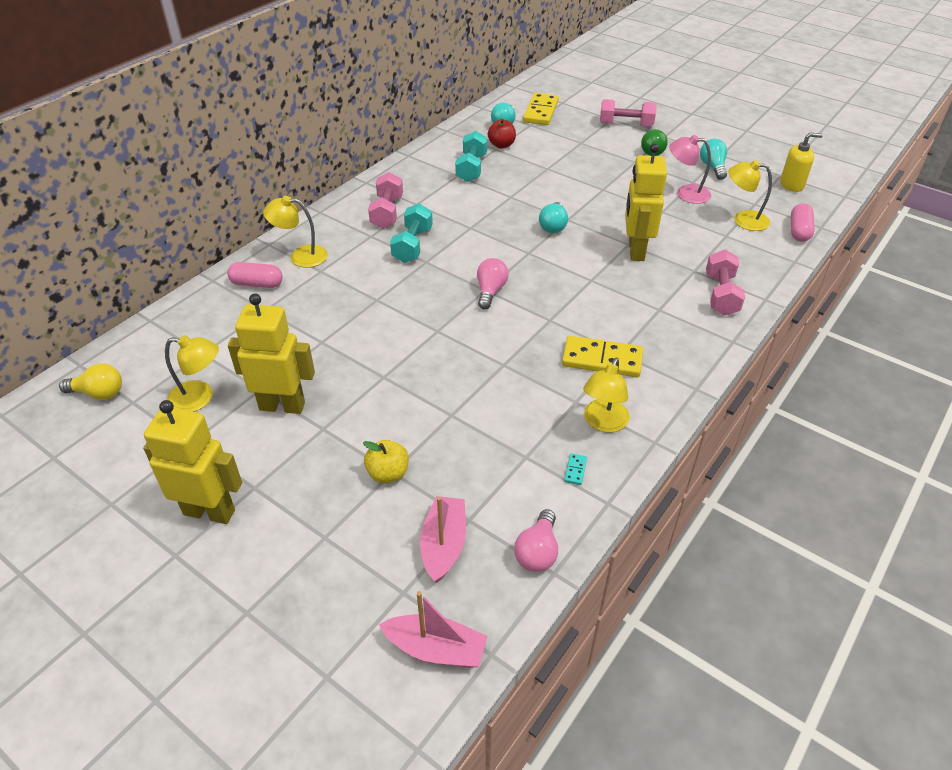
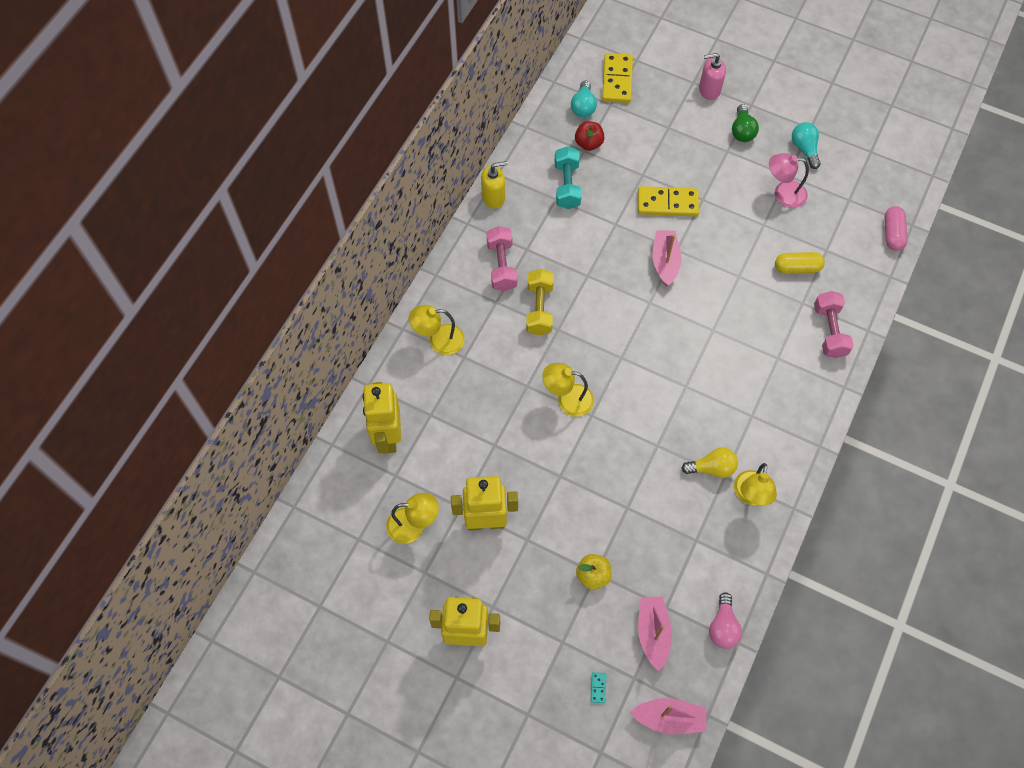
camera: 10 degrees left, 20 degrees up
(99, 393) = (325, 535): yellow light bulb -> yellow light bulb (712, 468)
(257, 284) = (411, 383): pink capsule -> none
(412, 245) = (539, 309): turquoise dumbbell -> yellow dumbbell
(490, 291) = (626, 359): pink light bulb -> none
(553, 226) = (665, 261): turquoise light bulb -> pink boat
(575, 470) = (737, 547): turquoise domino -> turquoise domino (598, 688)
(602, 359) = (738, 426): yellow domino -> yellow domino (667, 203)
(626, 124) = (709, 90): pink dumbbell -> pink soap dispenser
(635, 250) = (746, 284): yellow robot -> yellow robot (388, 437)
(692, 244) = (797, 268): none -> yellow capsule
(743, 220) = (840, 225): yellow lamp -> yellow lamp (567, 399)
(792, 185) = (882, 165): yellow soap dispenser -> yellow soap dispenser (493, 197)

